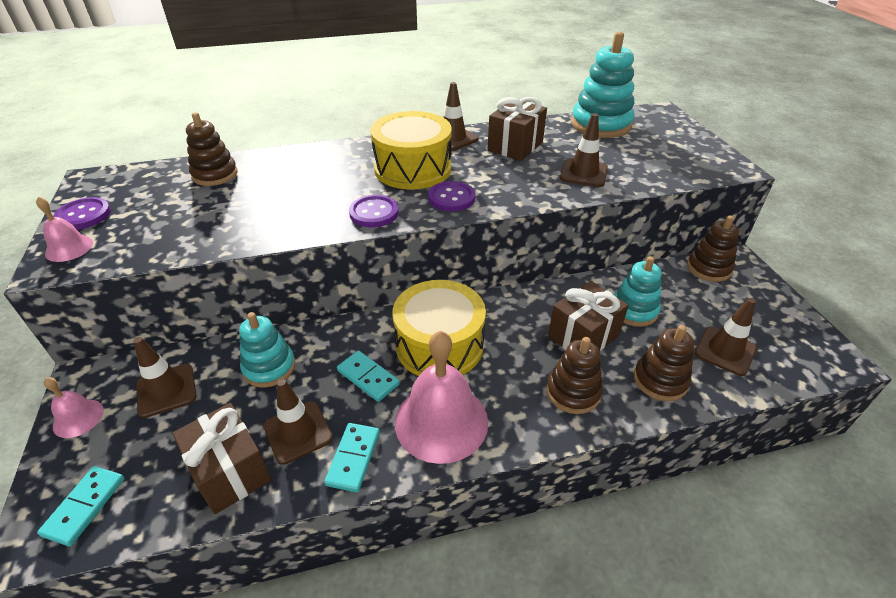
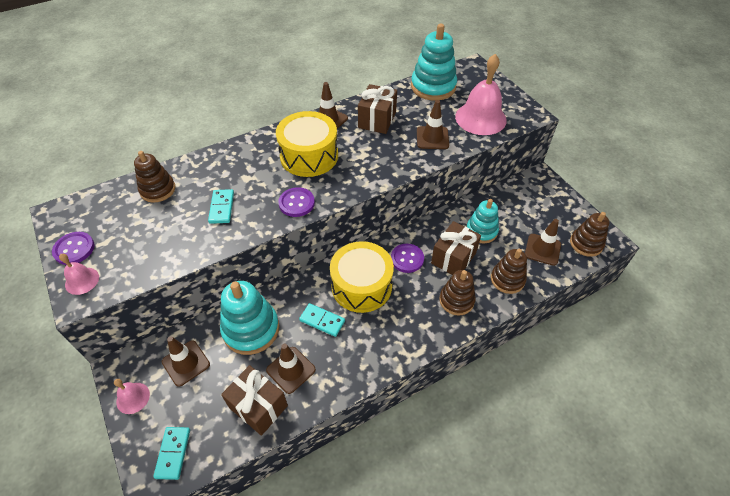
camera: 15 degrees left, 10 degrees up
(269, 367) = (251, 329): turquoise stacking toy -> turquoise stacking toy, size x1.56
(353, 458) = (334, 378): turquoise domino -> turquoise domino (222, 208)
(441, 421) = (380, 340): pink bell -> pink bell (480, 118)
(451, 198) = (347, 178): purple button -> purple button (407, 259)
(708, 268) = (523, 187): brown stacking toy -> brown stacking toy (586, 244)

